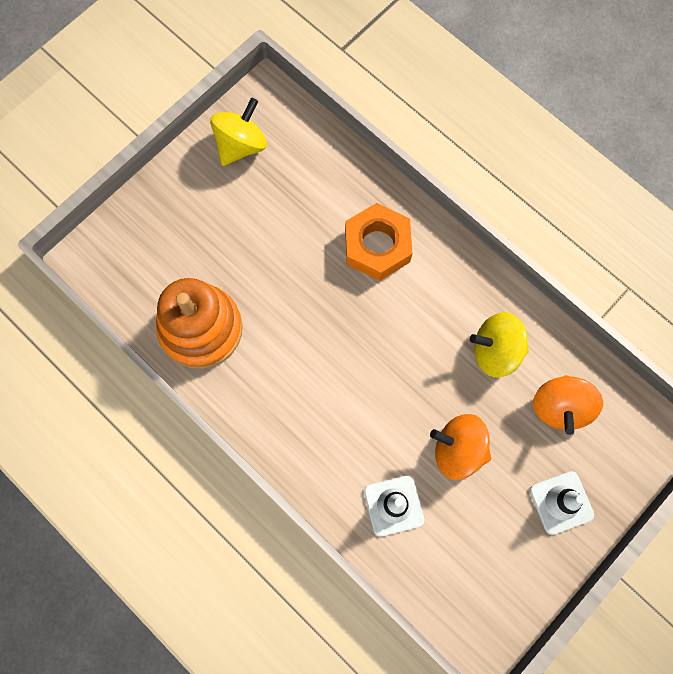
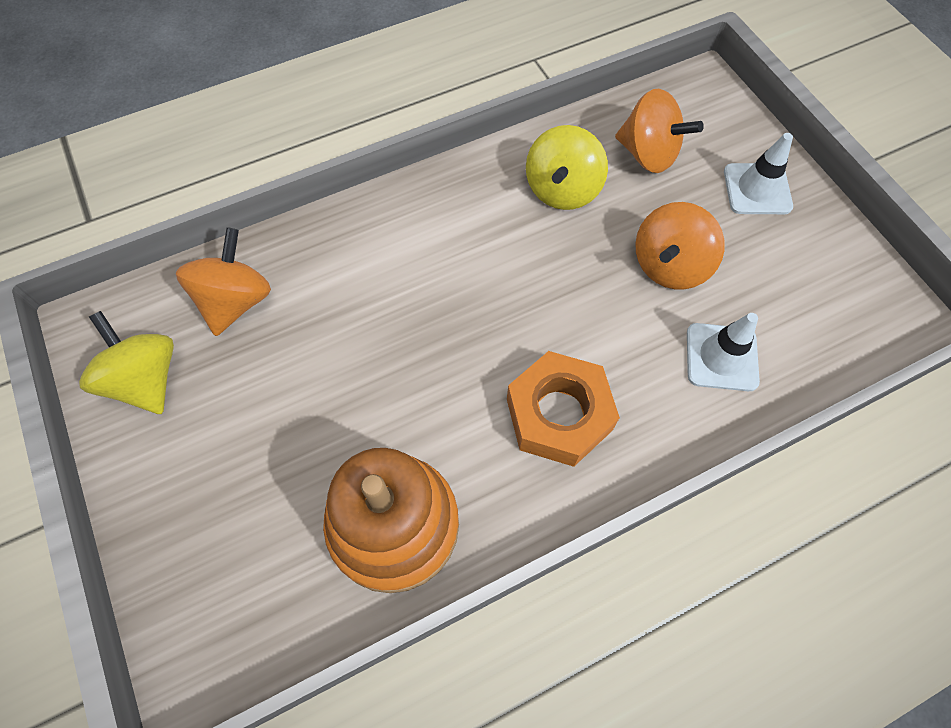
camera: 70 degrees left, 10 degrees down
(314, 170) = (236, 301): none -> orange spinning top
(377, 246) = (378, 264): orange nut -> orange nut (559, 415)

